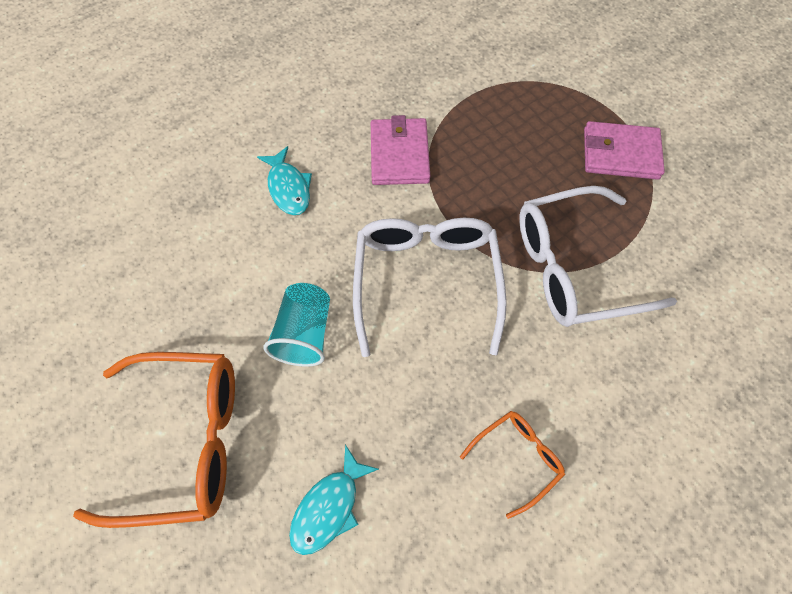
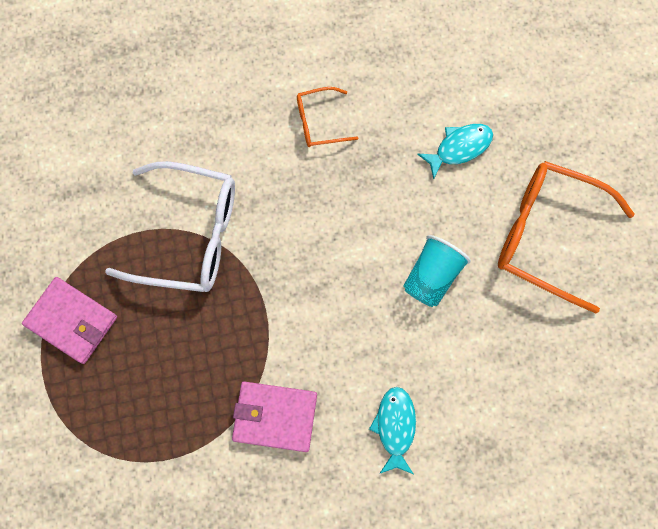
camera: 155 degrees left, 10 degrees up
(399, 155) = (275, 417): pink wallet -> pink wallet turned 75 degrees clockwise
(426, 281) = (315, 276): white glasses -> none

